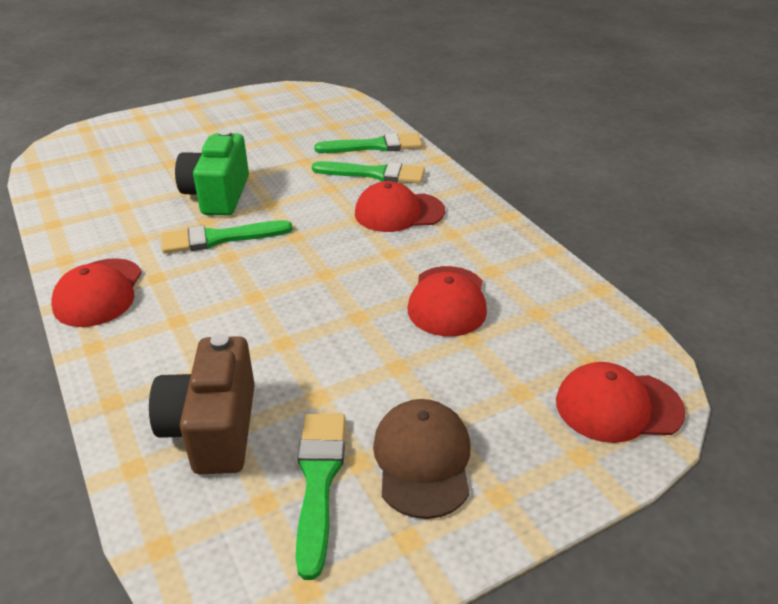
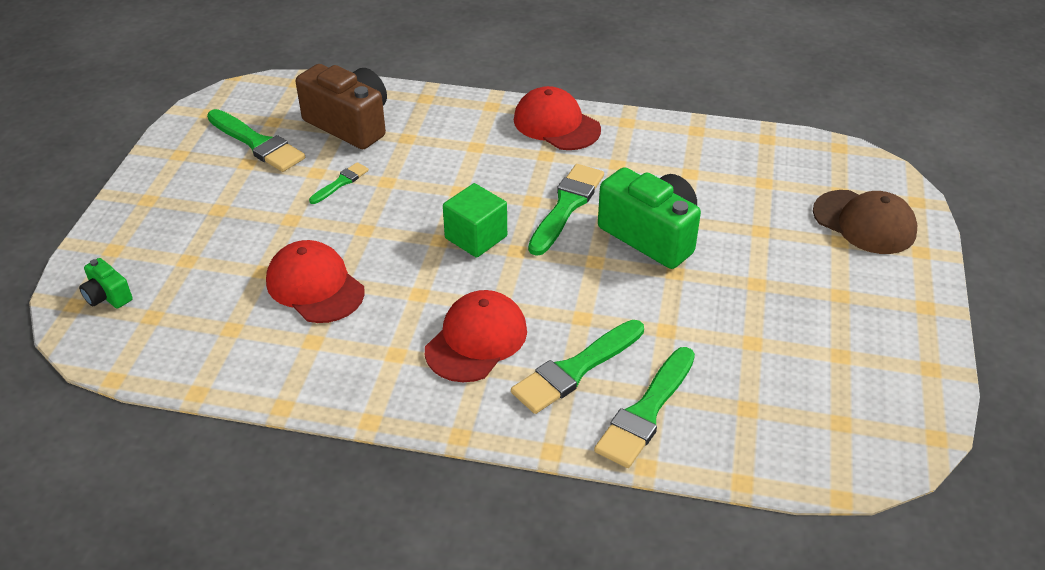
camera: 130 degrees right, 5 degrees up
(302, 259) = (476, 237): none -> green cube
(315, 369) = (341, 183): none -> green brush
(422, 460) = (211, 186): brown cap -> brown cap (864, 222)
(618, 406) = (107, 296): red cap -> green camera

